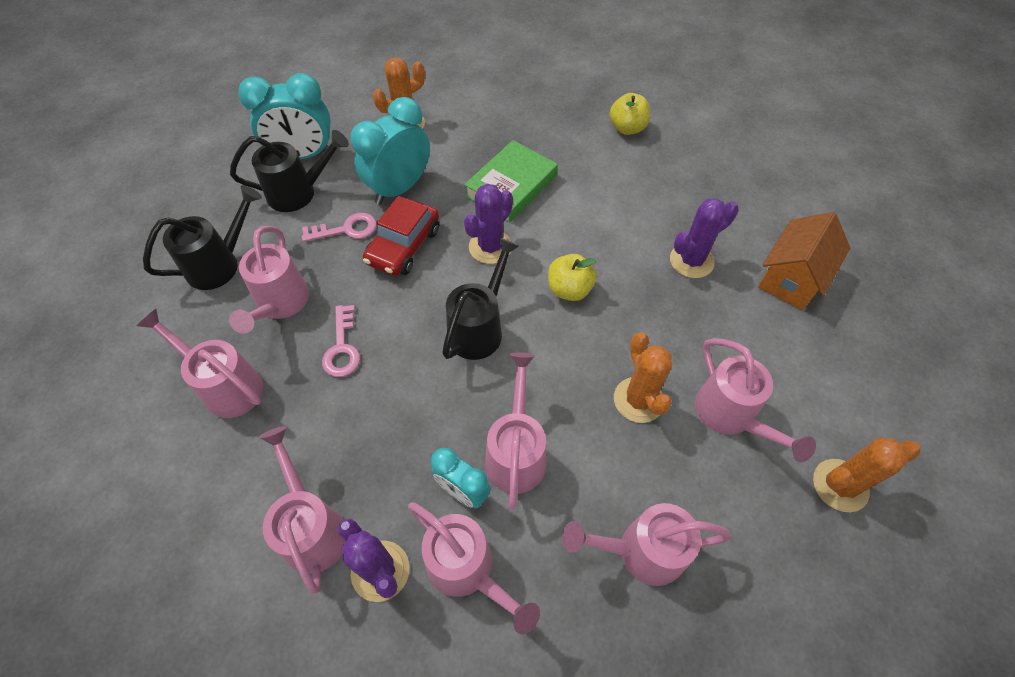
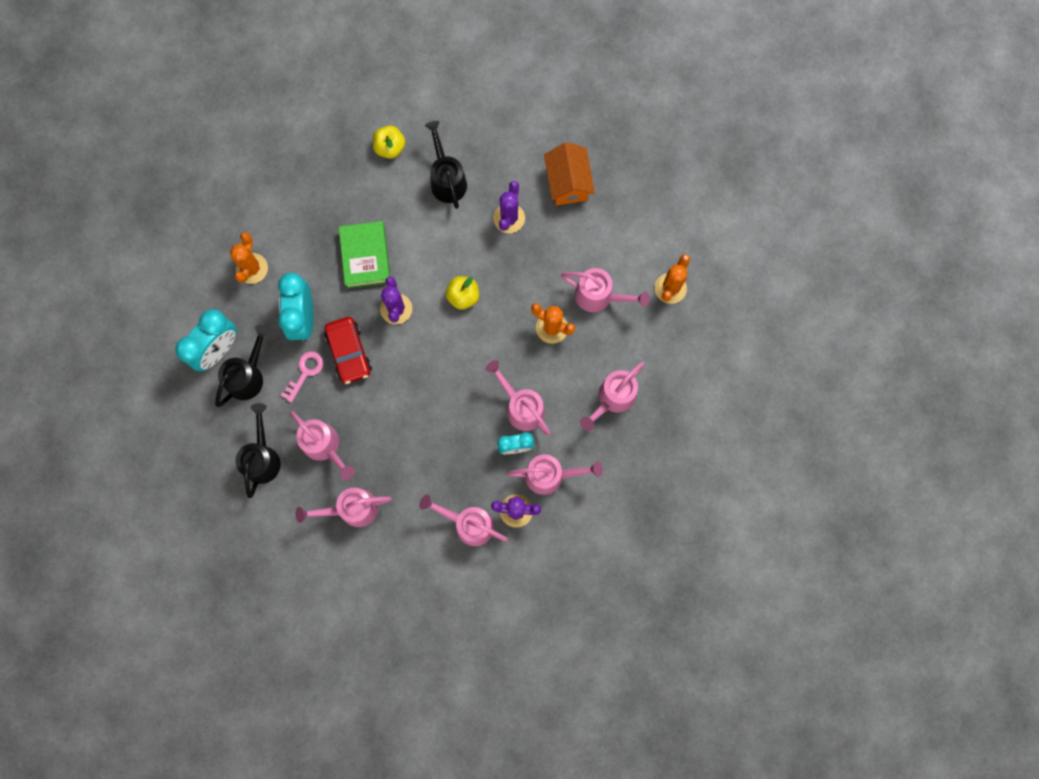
camera: 45 degrees left, 20 degrees up
(342, 347) = (384, 437): pink key -> none
(479, 328) = (440, 362): black watering can -> black watering can (447, 179)

